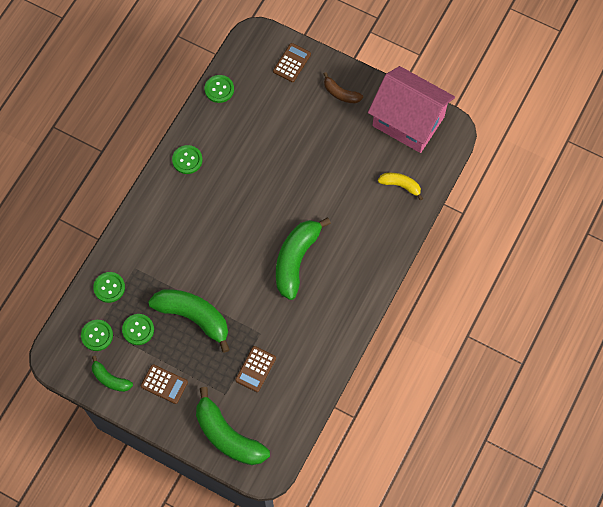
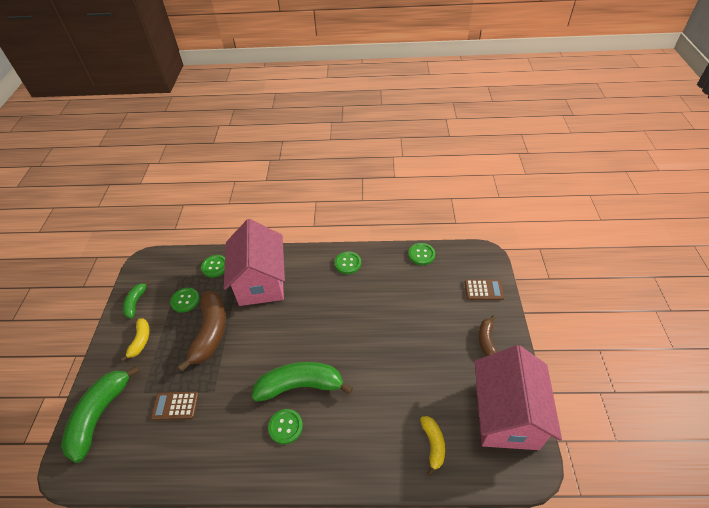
camera: 65 degrees right, 20 degrees down
(97, 335) = (171, 277): green button -> green button (285, 427)
(159, 250) = (261, 282): none -> pink house
(164, 384) = (141, 341): brown calculator -> yellow banana
(193, 317) = (210, 332): green banana -> brown banana

